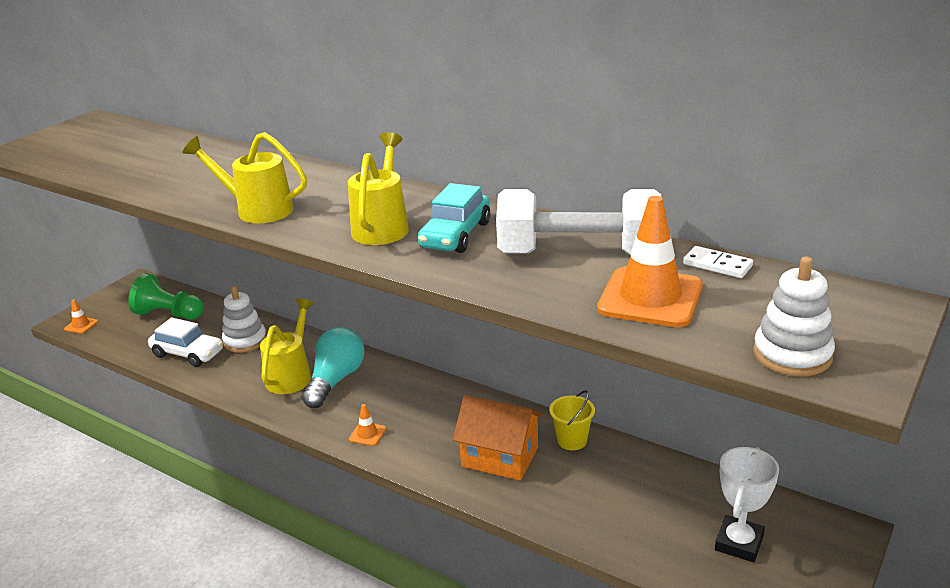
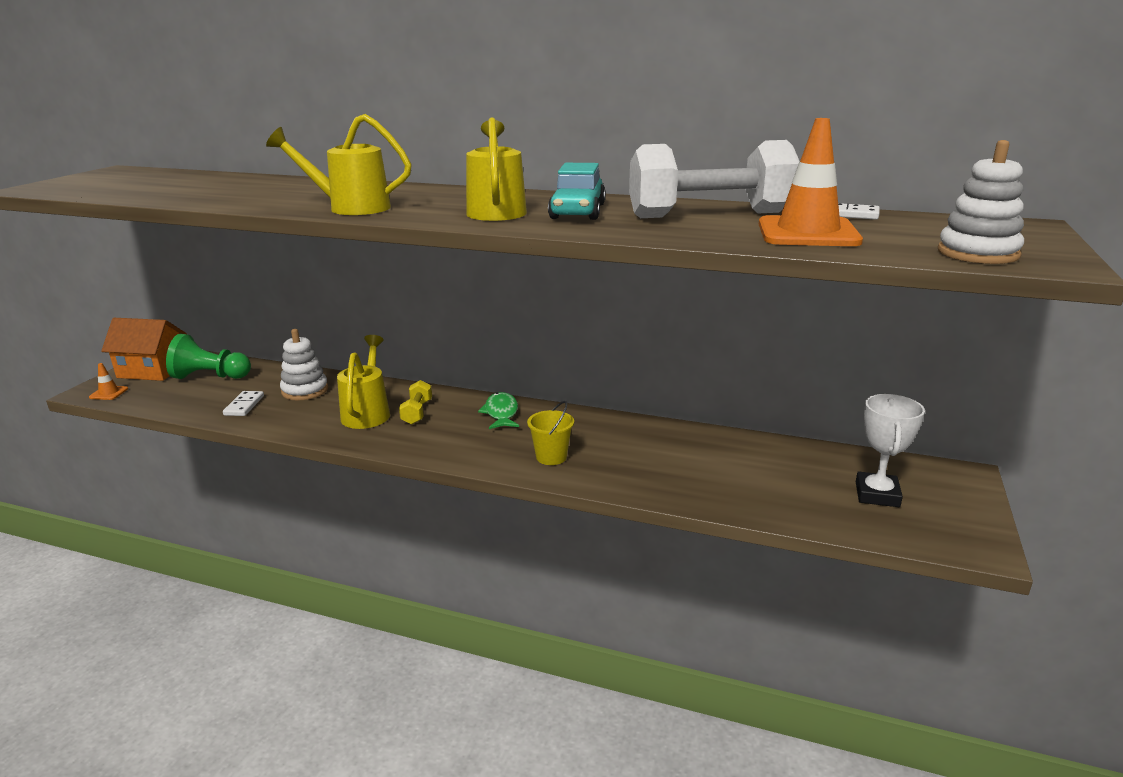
camera: 15 degrees left, 5 degrees down
(188, 353) = (244, 405): white car -> white domino
(335, 380) = (417, 412): turquoise light bulb -> yellow dumbbell
(367, 434) = (470, 451): orange traffic cone -> none
(412, 390) = (501, 413): none -> green fish
(500, 457) = (615, 455): orange house -> orange house (152, 370)
(572, 440) = (678, 435): yellow bucket -> yellow bucket (551, 457)

